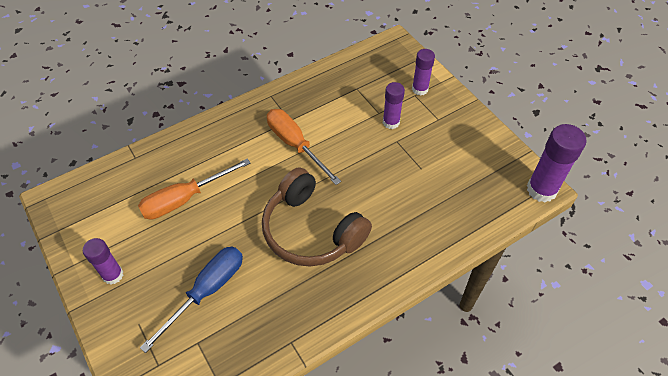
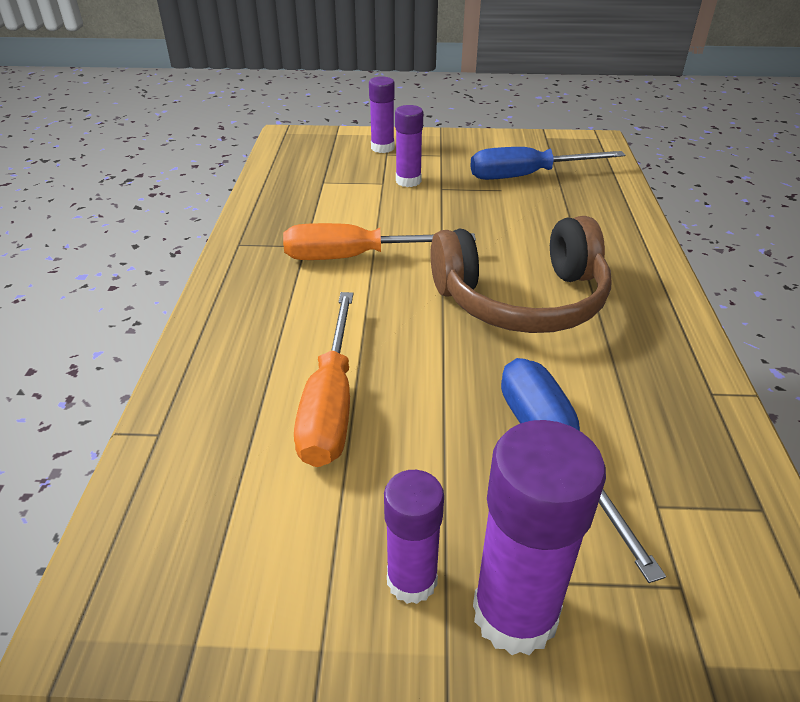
camera: 55 degrees left, 15 degrees down
(450, 173) = (527, 176): none -> blue screwdriver
(541, 190) = (600, 142): purple glue stick -> purple glue stick (515, 613)

